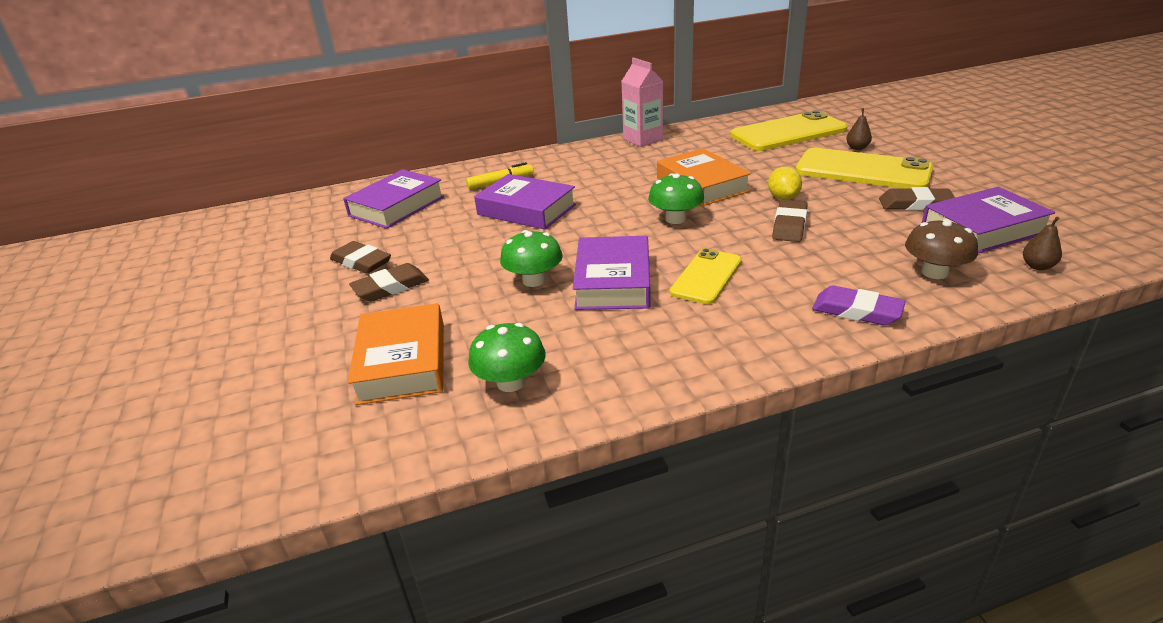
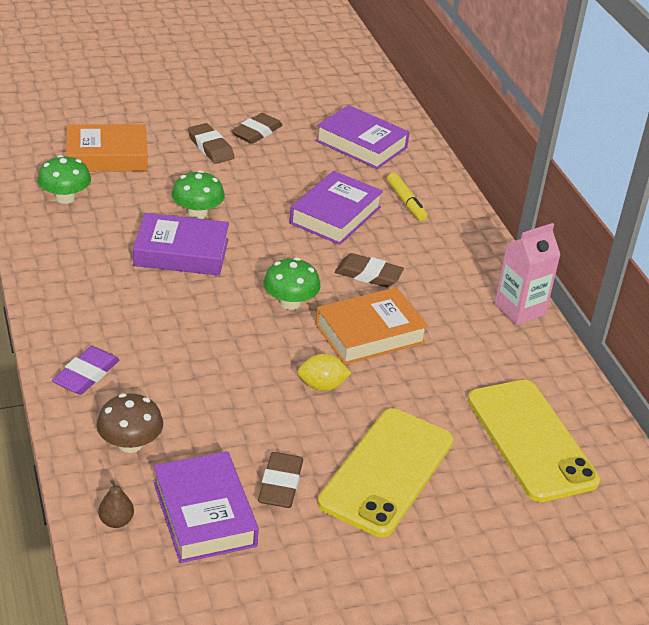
camera: 85 degrees right, 5 degrees up
(706, 277) = (172, 303): yellow phone -> none
(789, 225) = (255, 375): brown eraser -> brown eraser (368, 274)
(857, 148) = (464, 490): brown pear -> none

